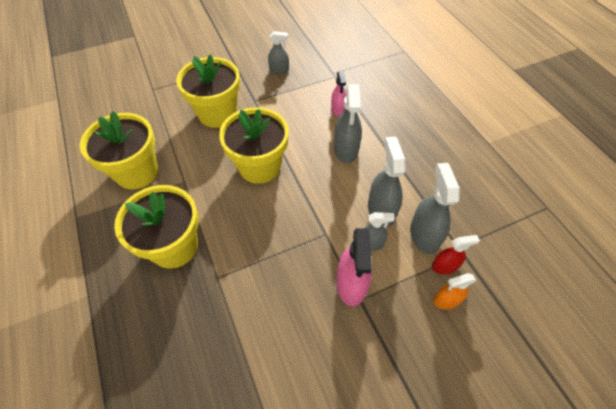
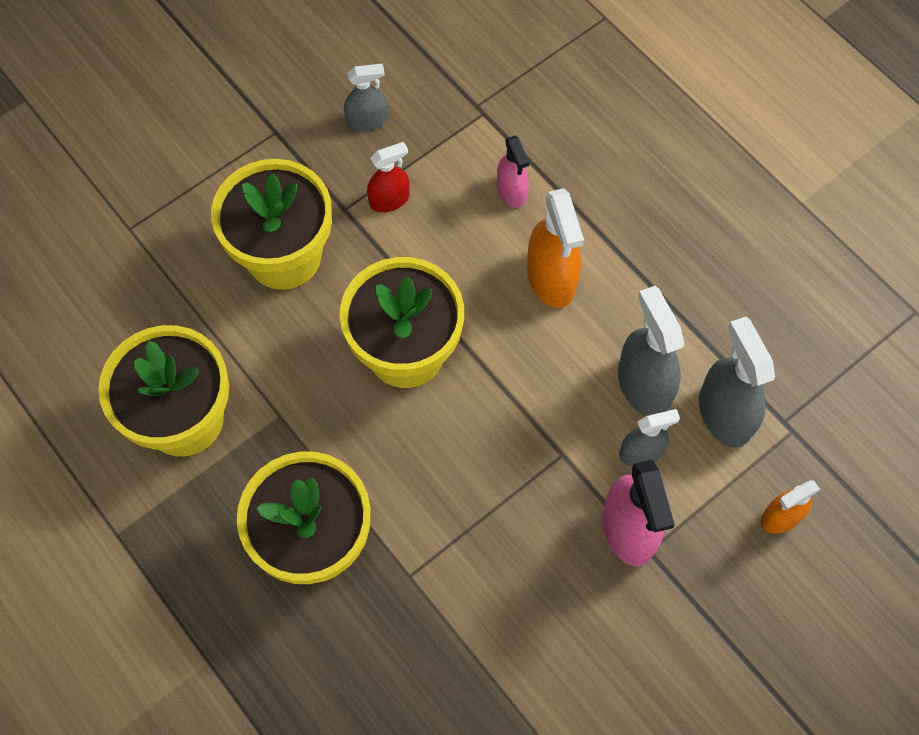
camera: 15 degrees left, 10 degrees up
(346, 149) = (551, 278): grey spray bottle -> orange spray bottle
(445, 266) = (768, 461): red spray bottle -> red spray bottle (389, 200)

